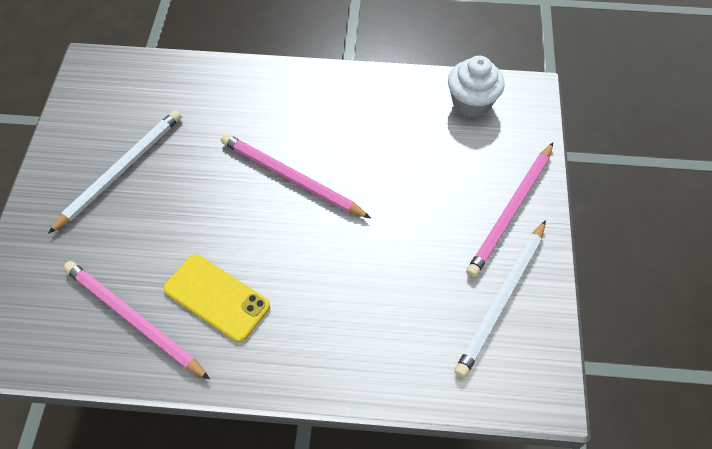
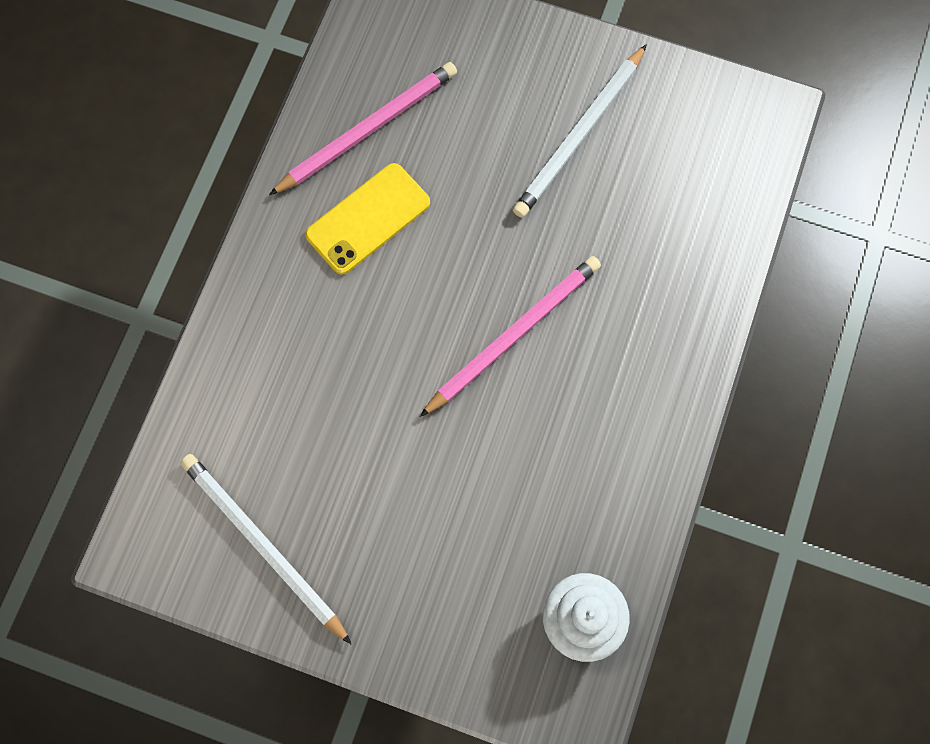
camera: 105 degrees right, 15 degrees up
(121, 170) = (579, 135): white pencil -> white pencil turned 75 degrees clockwise
(511, 211) = (383, 606): pink pencil -> none

